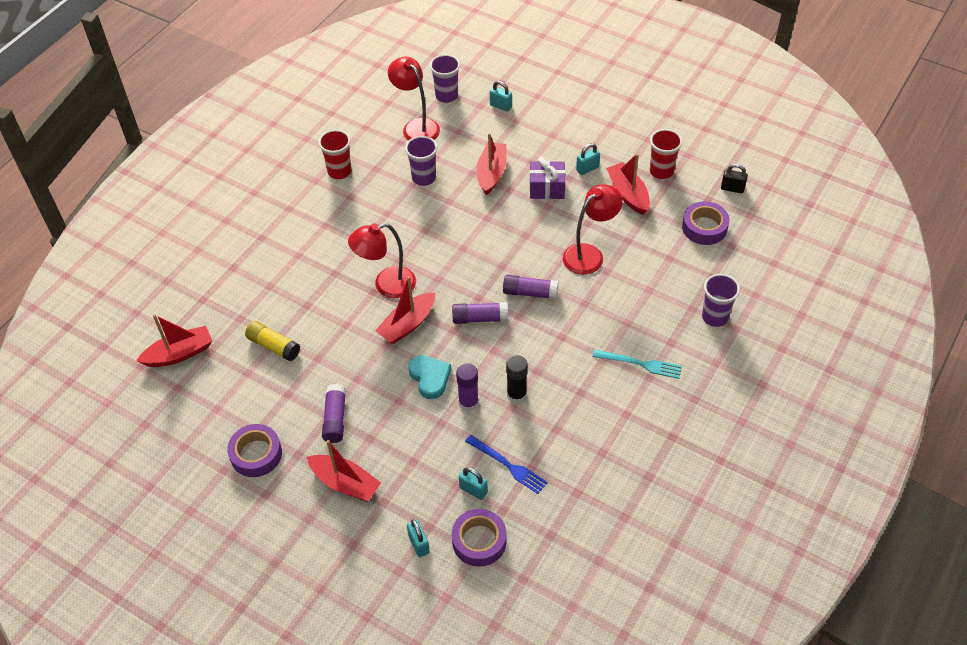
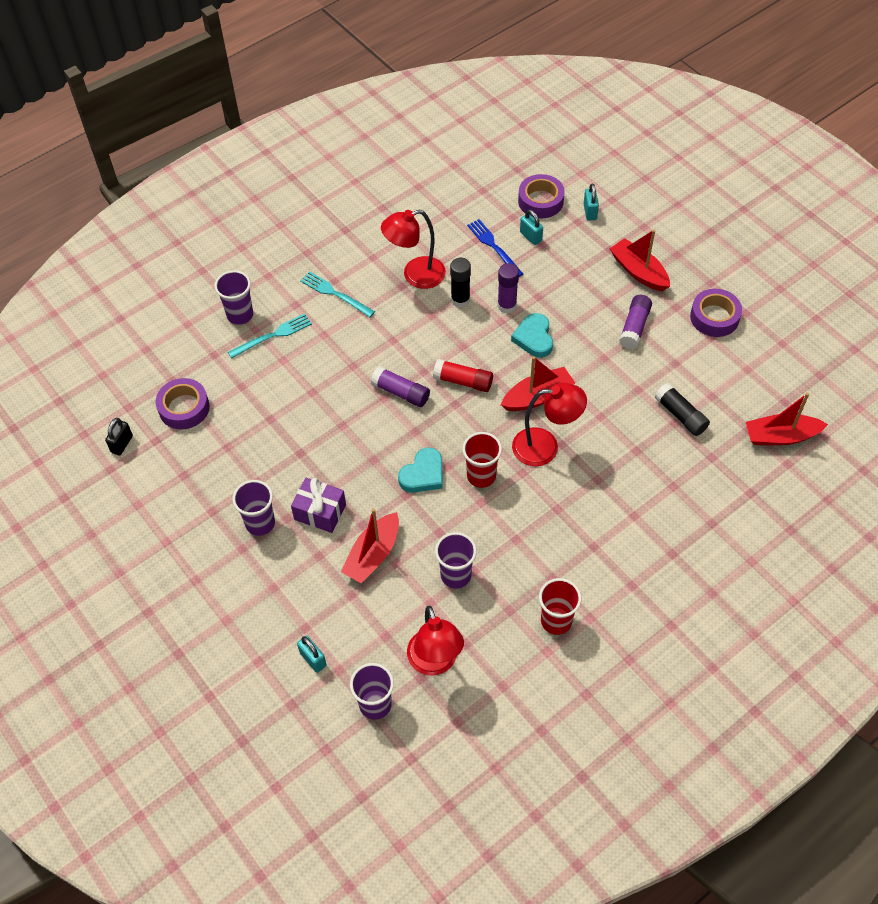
camera: 160 degrees left, 5 degrees up
(273, 346) = (680, 415): yellow glue stick -> black glue stick
(479, 318) = (463, 381): purple glue stick -> red glue stick
(480, 236) = (423, 474): none -> turquoise heart
(587, 169) = (260, 523): turquoise padlock -> purple cup
(589, 254) = (319, 415): red lamp -> red lamp (415, 275)
(628, 194) = (236, 474): red boat -> none
(661, 171) = (181, 492): red cup -> red cup (481, 476)
(672, 307) = (273, 335): none -> turquoise fork
(732, 188) = (122, 444): black padlock -> black padlock turned 75 degrees clockwise

